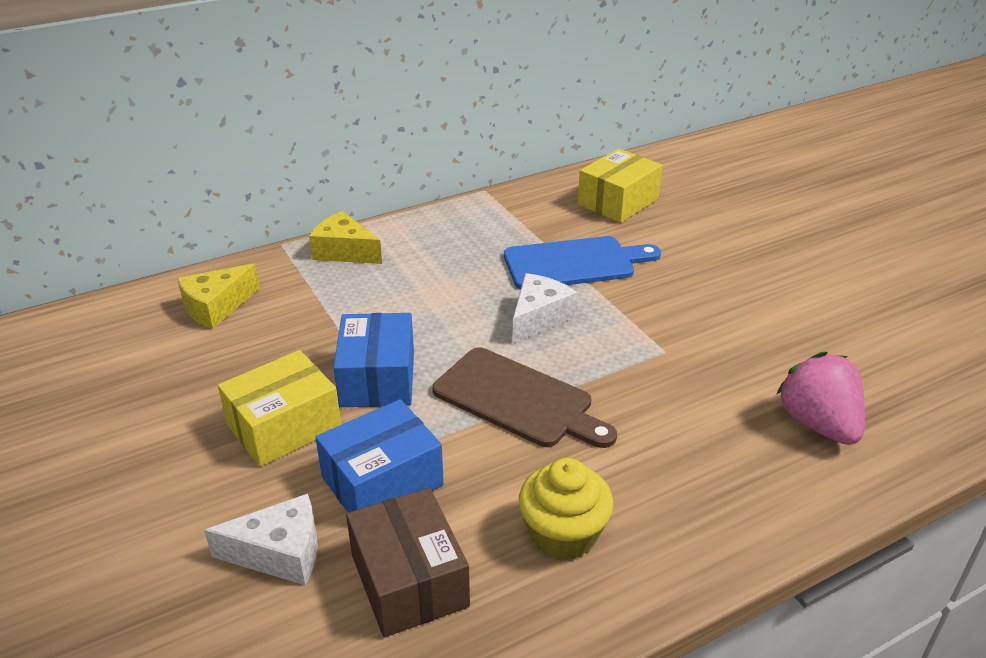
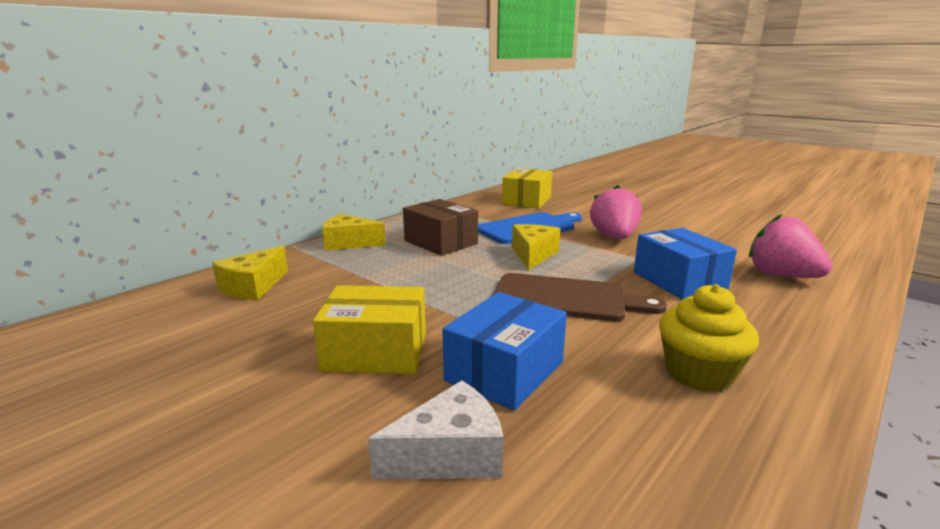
camera: 20 degrees left, 15 degrees down
(284, 426) = (375, 351): yellow box -> yellow box turned 60 degrees clockwise
(377, 378) = (438, 306): blue box -> blue box (679, 281)
(409, 580) = (605, 443): brown box -> brown box (440, 242)
(539, 317) = (533, 255): white cheese -> yellow cheese
(669, 305) = (614, 237): none -> pink strawberry

